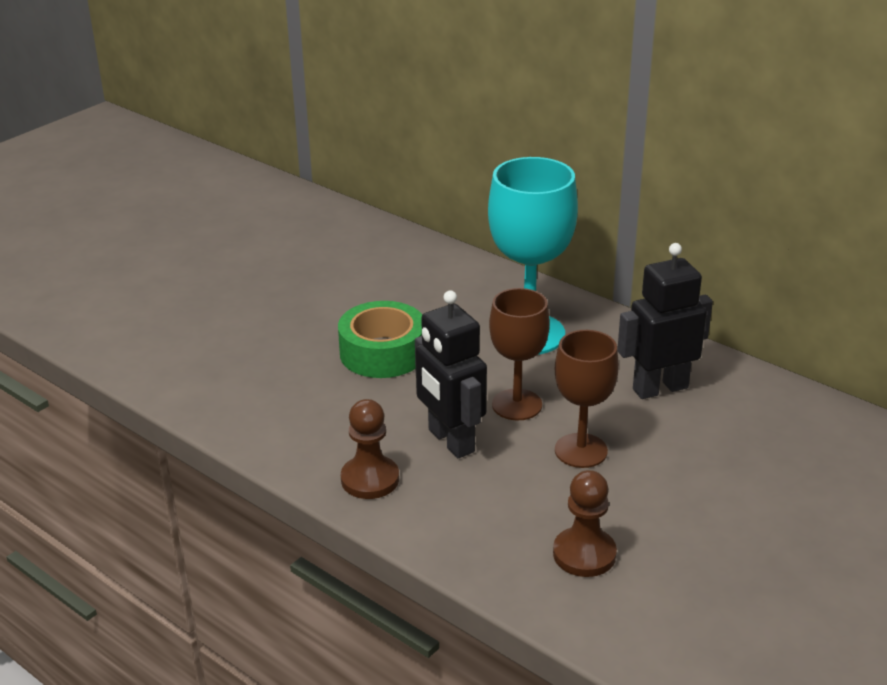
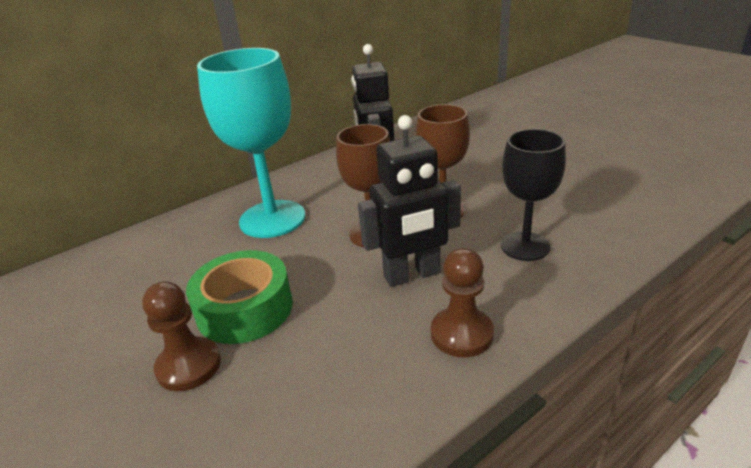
camera: 75 degrees left, 0 degrees up
(522, 517) = (525, 246): none -> black goblet
(584, 554) = (569, 222): brown pawn -> brown pawn (189, 366)

